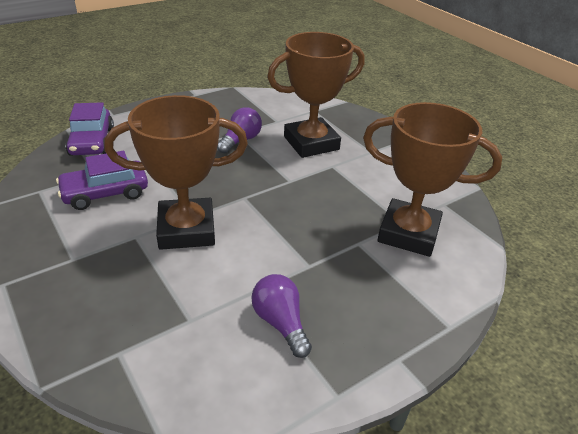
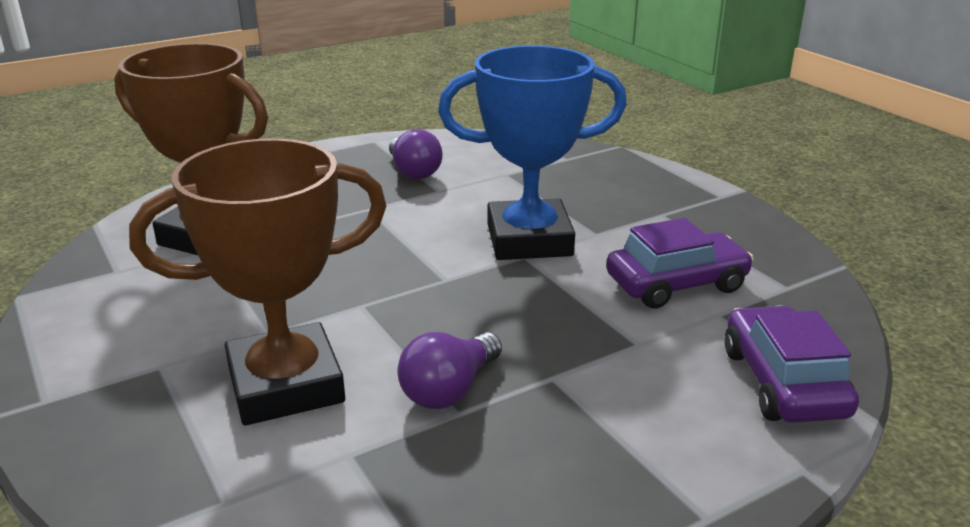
camera: 175 degrees left, 10 degrees down
(186, 229) = (529, 240): brown trophy -> blue trophy

